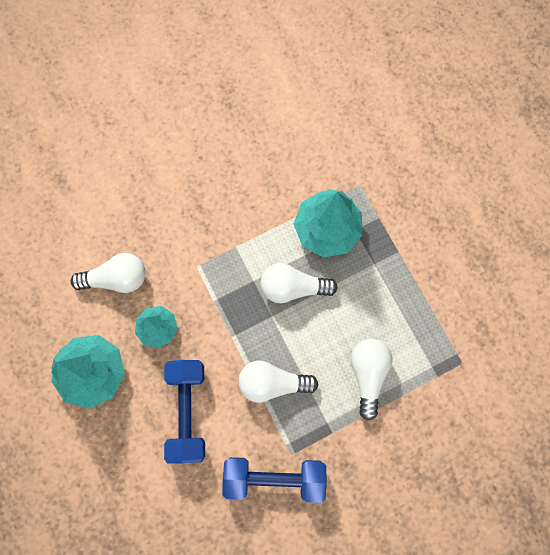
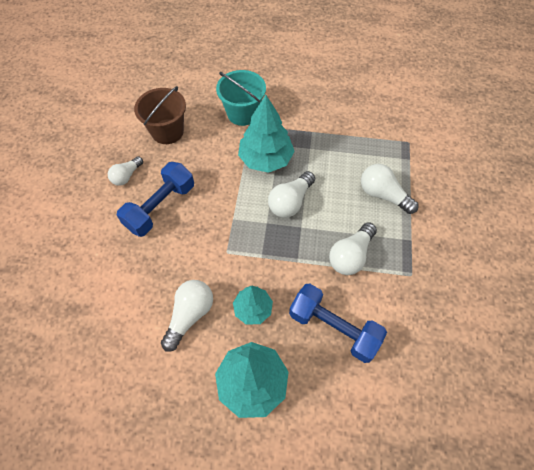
camera: 55 degrees left, 15 degrees down
(212, 116) = (126, 176): none -> white light bulb
(274, 477) = (422, 297): blue dumbbell -> blue dumbbell (160, 207)
(290, 111) = (167, 131): none -> brown bucket
(368, 166) = (242, 113): none -> turquoise bucket

